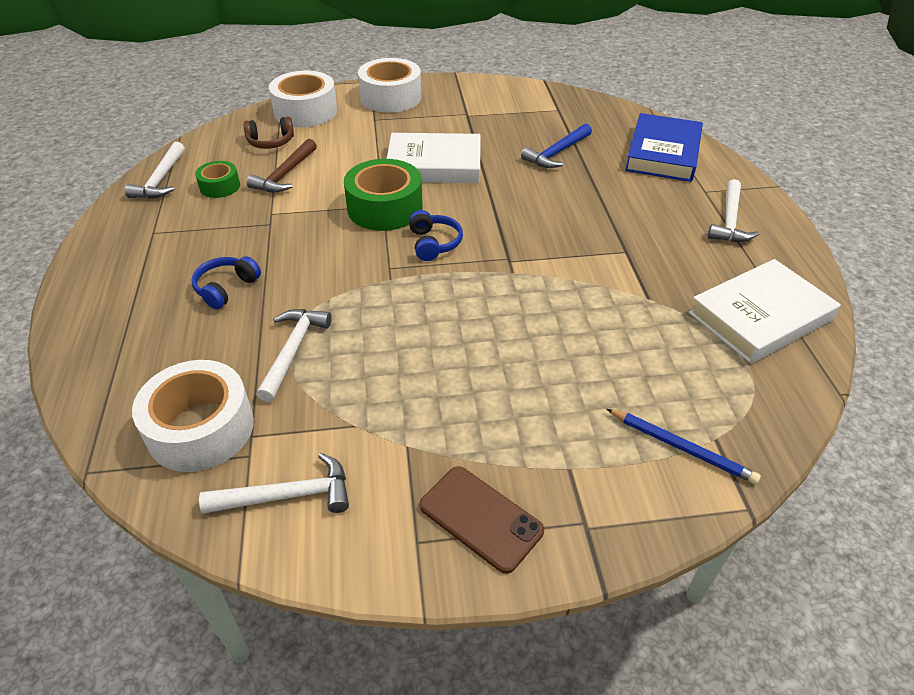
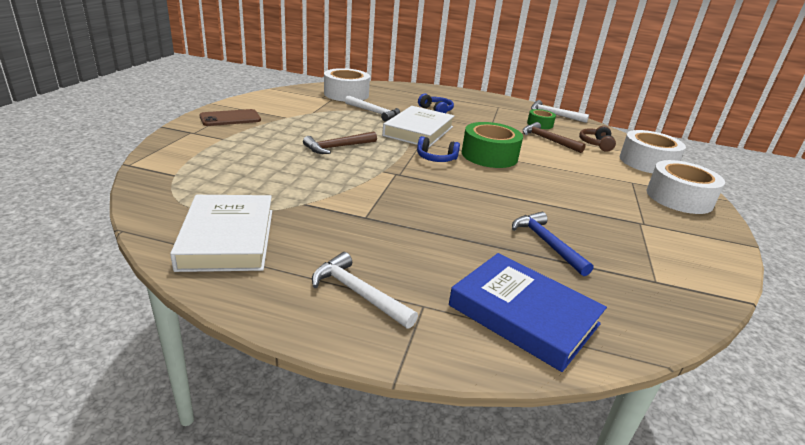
camera: 110 degrees right, 15 degrees down
(287, 495) = (293, 98): white hammer -> none
(434, 165) = (544, 184): white book -> white book (418, 131)
(479, 333) = (338, 147): none -> brown hammer
(682, 447) = (186, 164): blue pencil -> none

